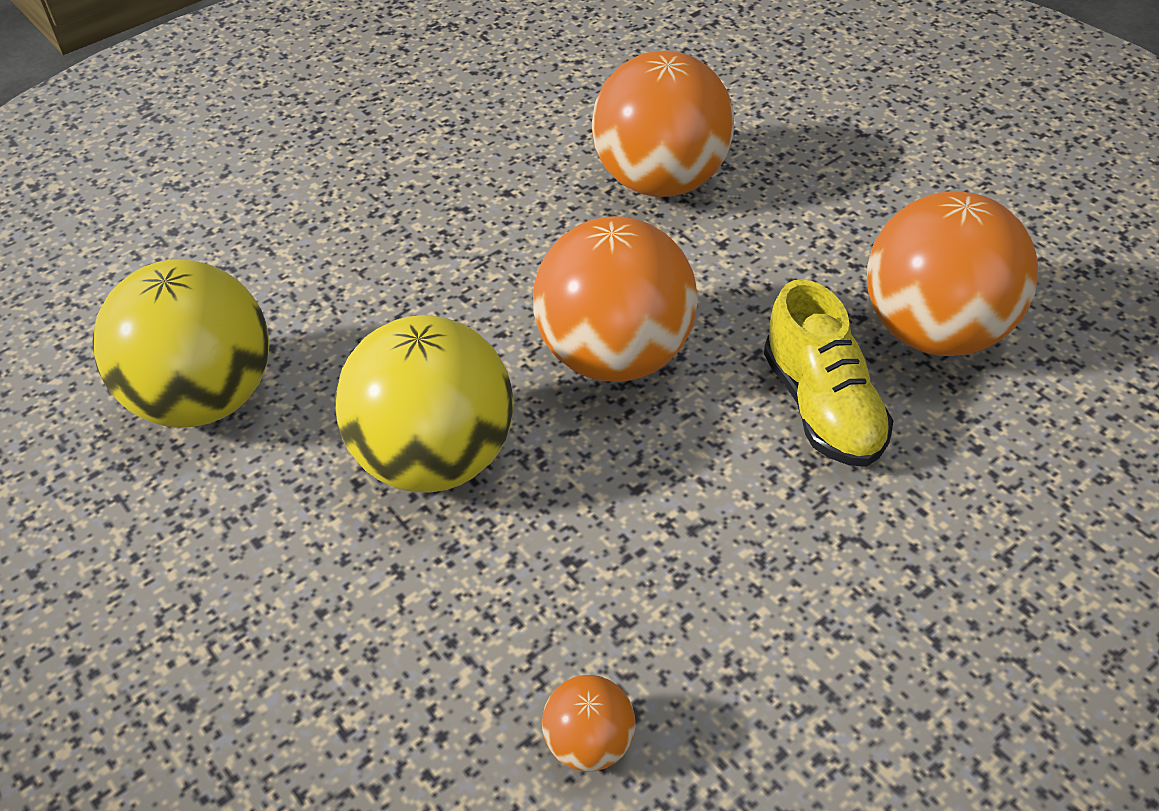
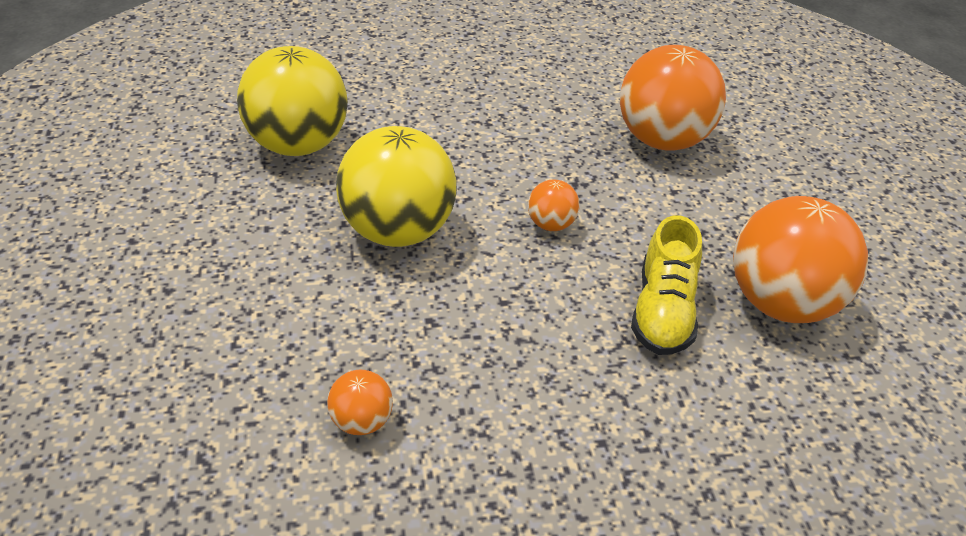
camera: 25 degrees right, 5 degrees down
(616, 356) = (551, 224): orange ball -> orange ball, size x0.45

